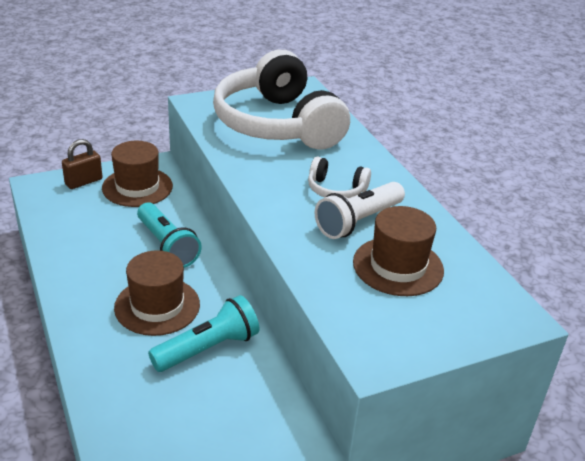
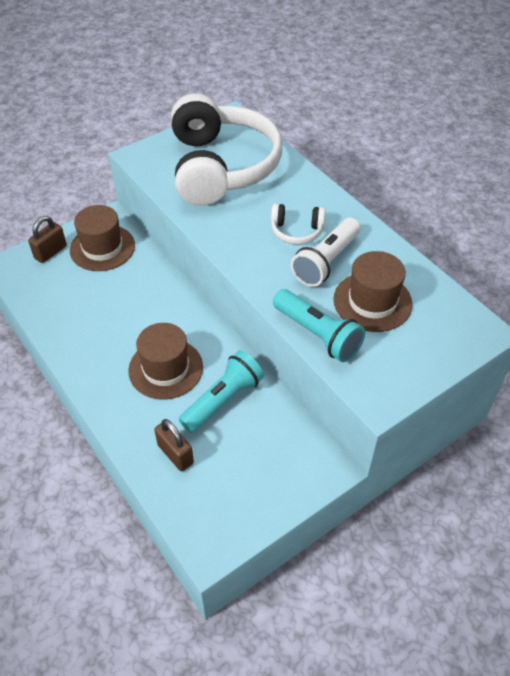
camera: 10 degrees left, 15 degrees up
(133, 391) = (175, 454): none -> brown padlock
(167, 246) = (152, 306): turquoise flashlight -> turquoise flashlight (318, 334)
(277, 124) = (221, 167): white headphones -> white headphones turned 150 degrees counterclockwise

